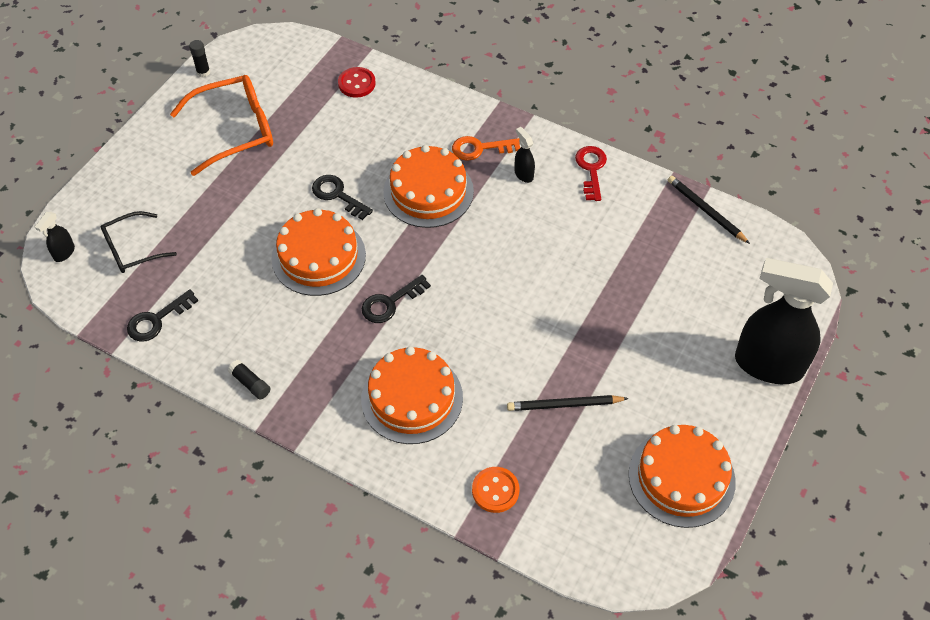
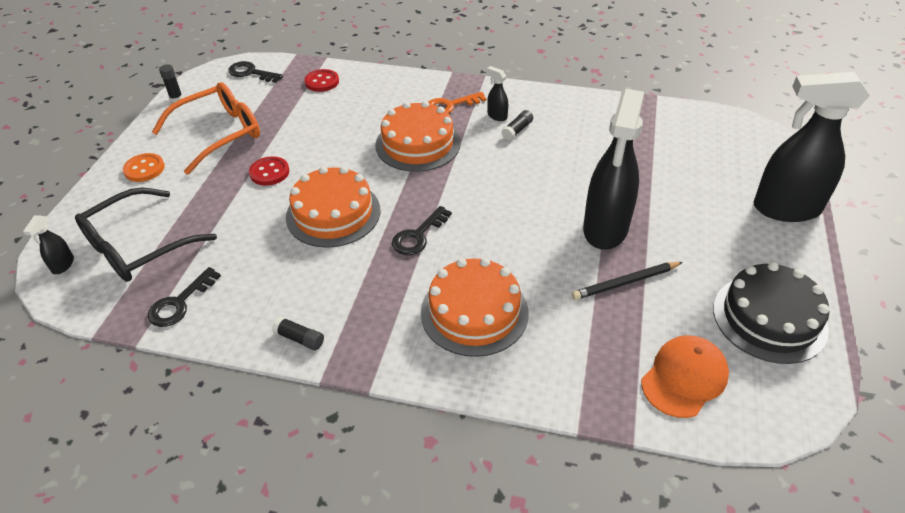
camera: 15 degrees left, 10 degrees down
(132, 249) = (137, 247): black glasses -> black glasses, size x1.62
(272, 192) = (269, 172): none -> red button
(337, 195) = (334, 163): black key -> black key (251, 73)
(495, 490) = (598, 376): orange button -> orange button (144, 169)
(537, 198) = (517, 130): none -> black glue stick
(571, 513) = (684, 378): none -> orange cap
(573, 342) = (605, 229): none -> black spray bottle
(591, 169) = (553, 102): red key -> none
(681, 477) = (769, 318): orange cake -> black cake
(706, 211) = (664, 111): black pencil -> none

